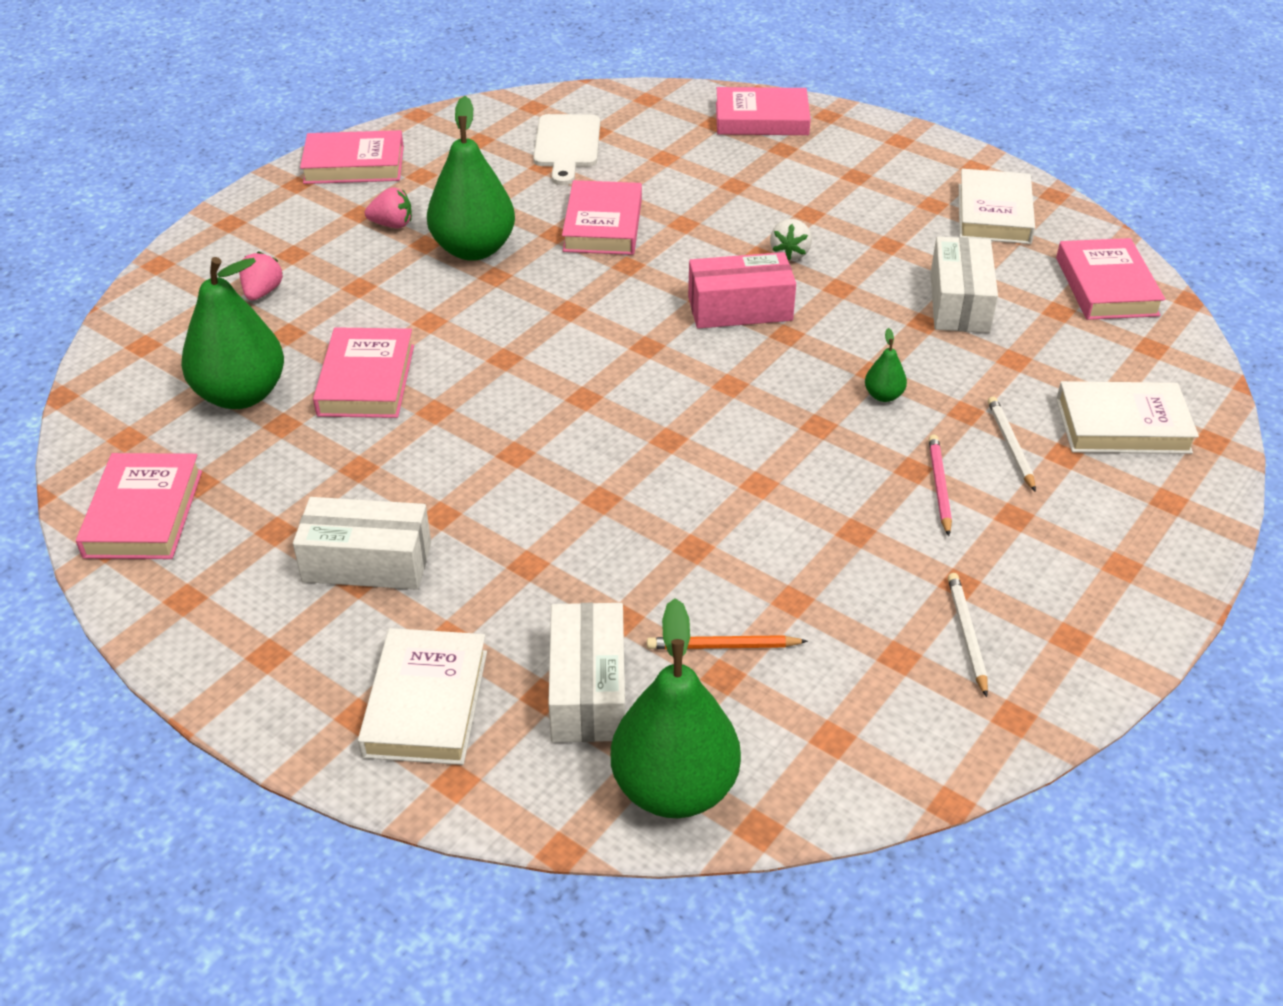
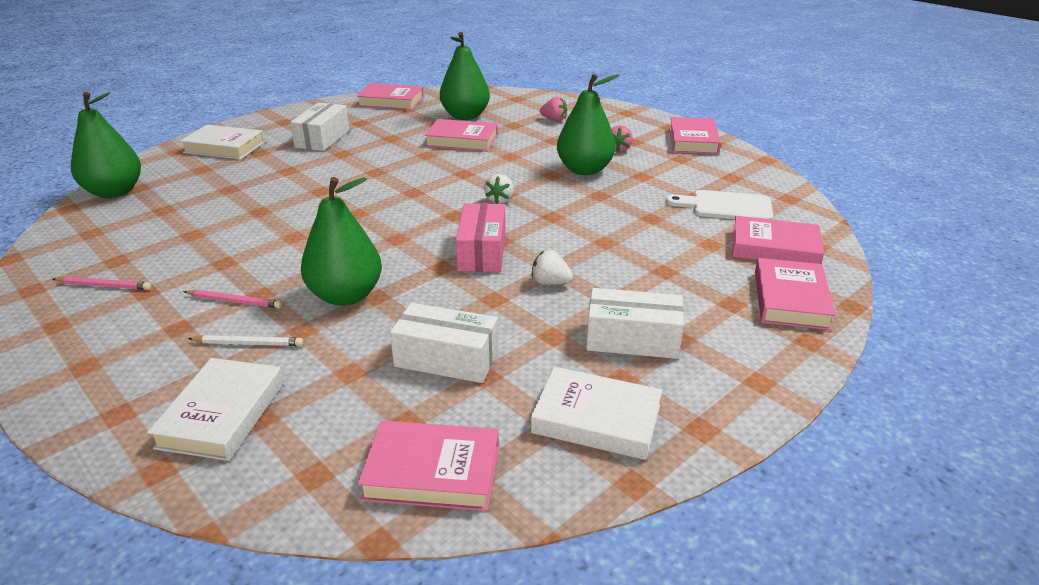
camera: 100 degrees right, 10 degrees down
(588, 690) = (192, 178): white box -> white box (632, 339)
(591, 312) = (500, 200): none -> white strawberry
(603, 225) = (607, 211): pink book -> pink book (774, 247)
(723, 646) = (182, 212): orange pencil -> none
(883, 396) = (346, 296): green pear -> green pear, size x2.36
(967, 635) = (104, 286): white pencil -> pink pencil

